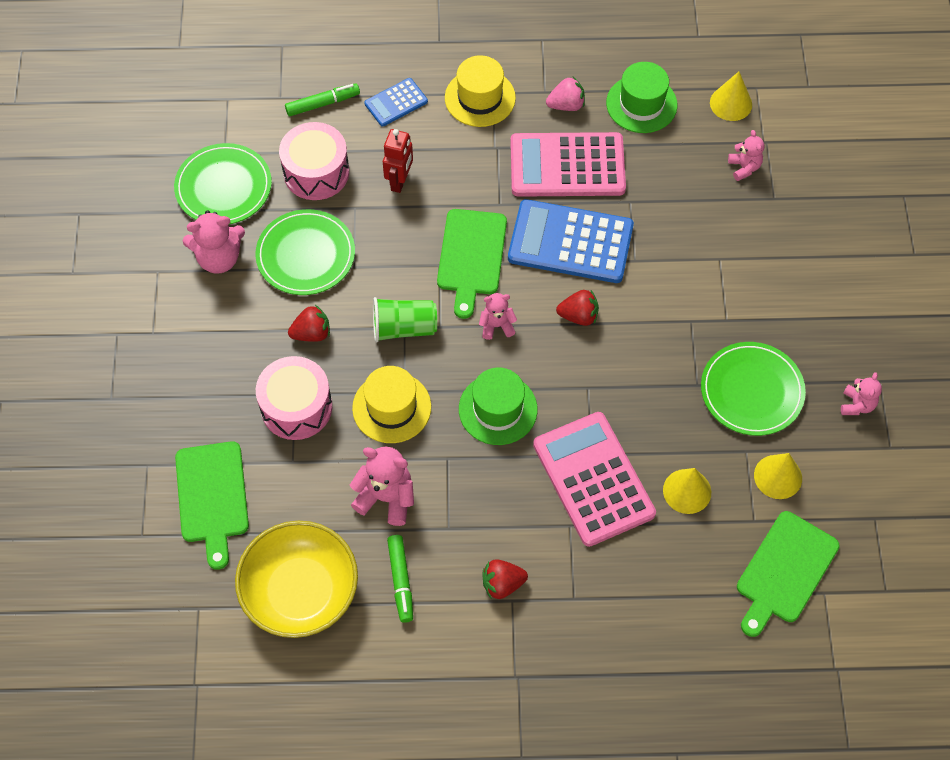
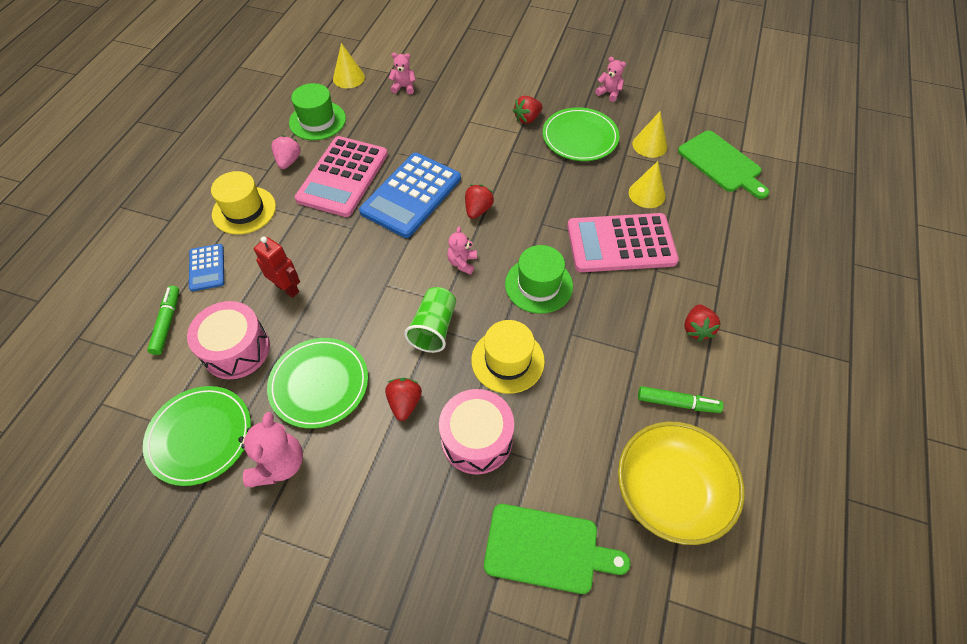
camera: 70 degrees left, 5 degrees down
(386, 497) = (594, 390): pink teddy bear -> none
(471, 256) = (389, 260): green cutting board -> none
(756, 321) = (527, 118): none -> red strawberry

